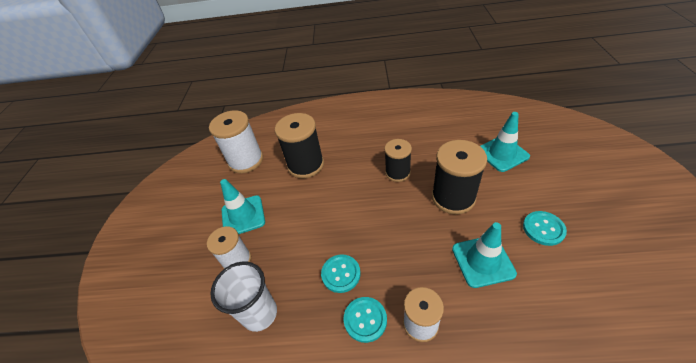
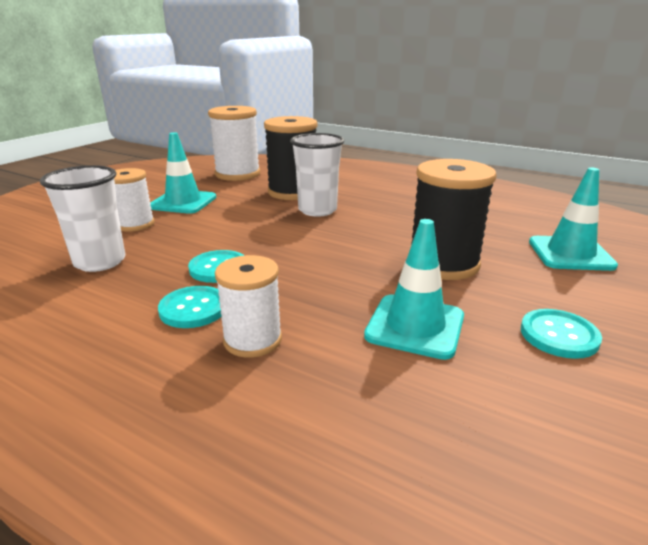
camera: 25 degrees right, 20 degrees down
(341, 178) = (317, 210): none -> white cup
(397, 172) = (392, 225): black spool -> none

